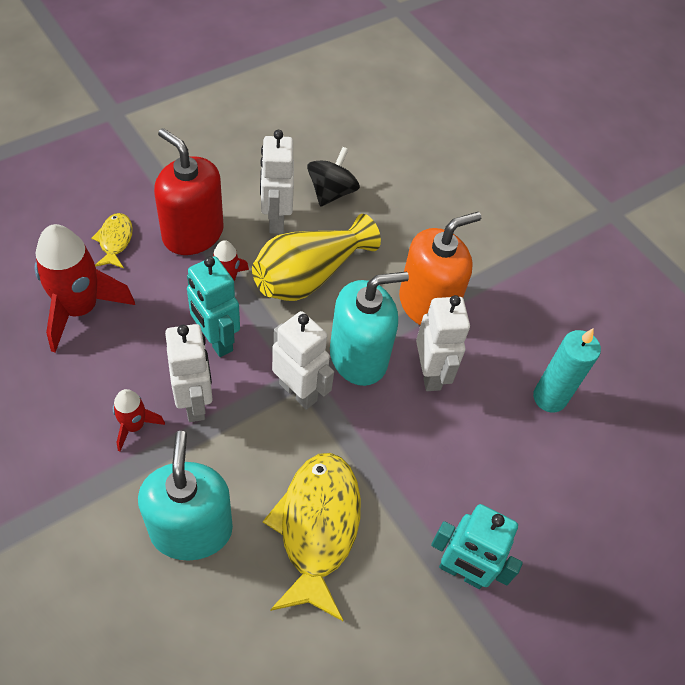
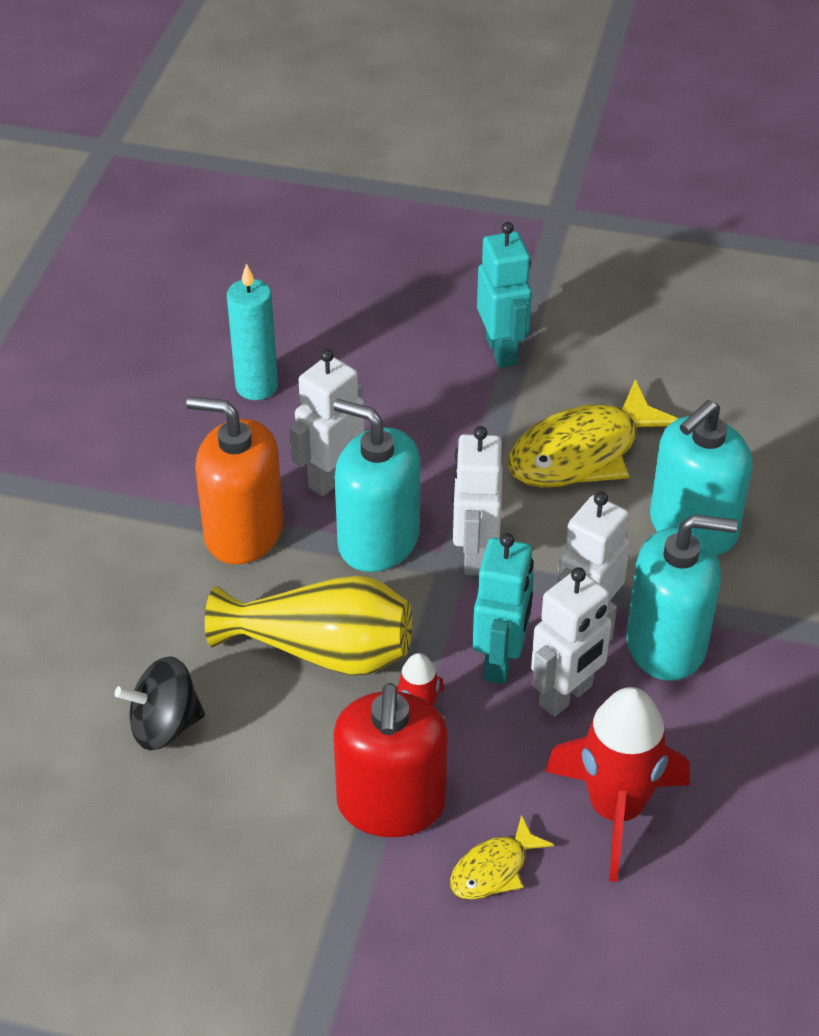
camera: 125 degrees left, 10 degrees down
(134, 426) = (666, 644): red rocket -> turquoise soap dispenser
(276, 220) = (275, 743): white robot -> white robot (566, 696)

